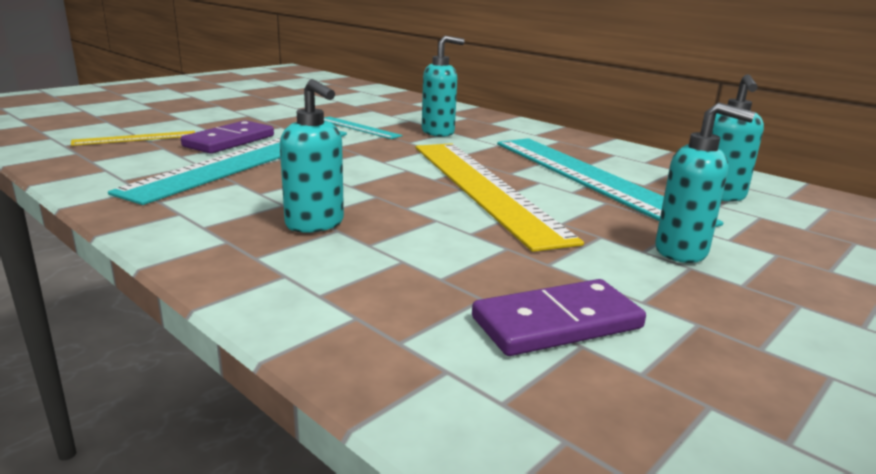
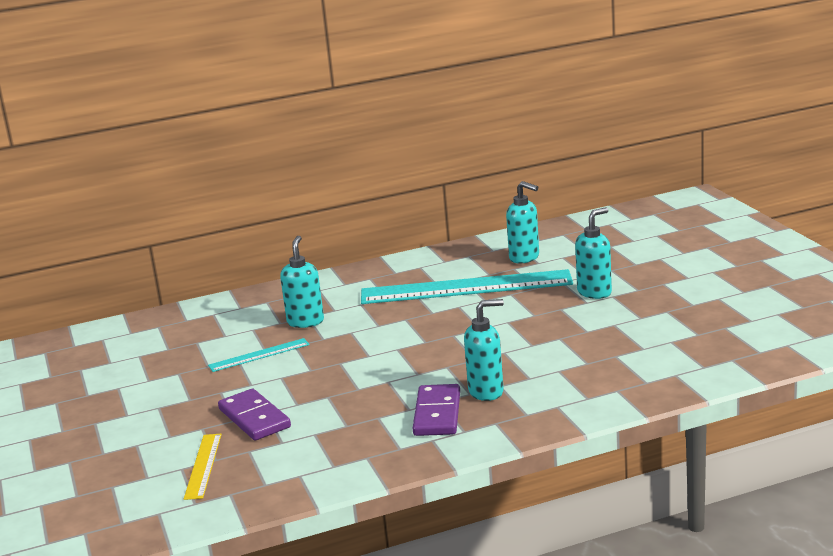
camera: 60 degrees left, 0 degrees up
(246, 160) = (321, 411): turquoise ruler -> none
(483, 188) = (458, 327): yellow ruler -> none
(557, 323) = (650, 342): purple domino -> purple domino (437, 414)

